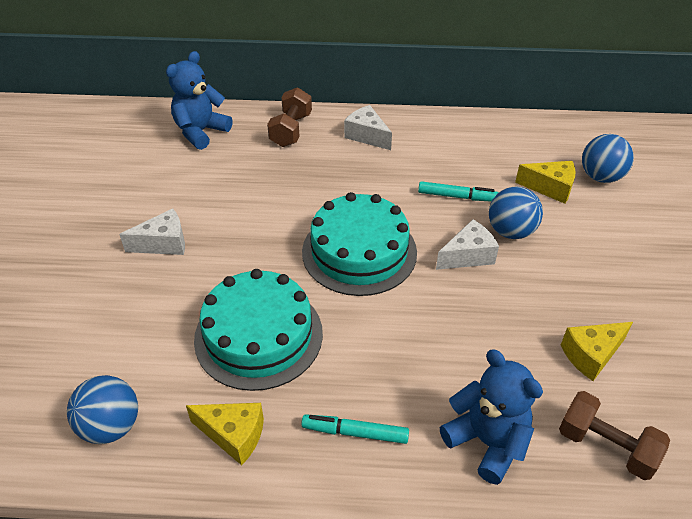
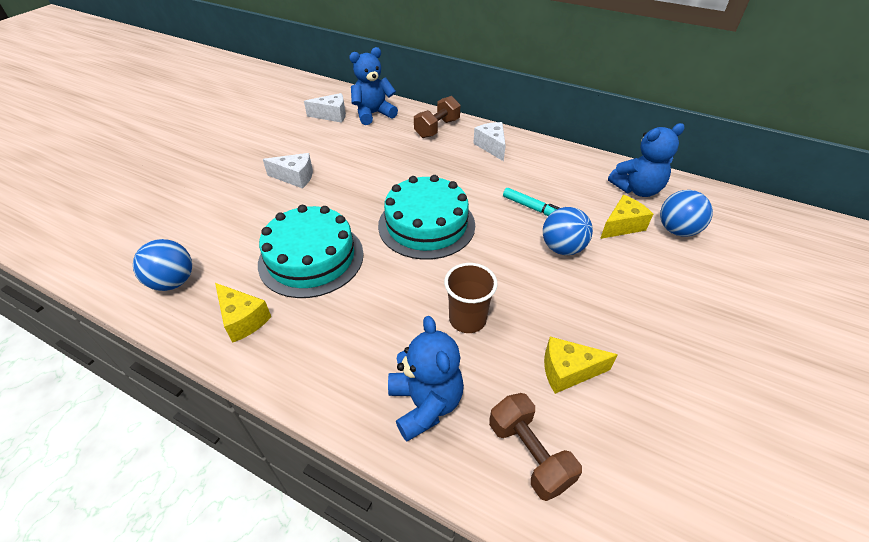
camera: 25 degrees right, 0 degrees up
(355, 432) = (327, 353): turquoise marker -> none
(468, 256) = (512, 255): white cheese -> white cheese (332, 115)
(470, 340) = (467, 319): none -> brown cup
(541, 143) = (637, 189): none -> blue teddy bear
(550, 188) = (622, 226): yellow cheese -> yellow cheese turned 75 degrees counterclockwise

